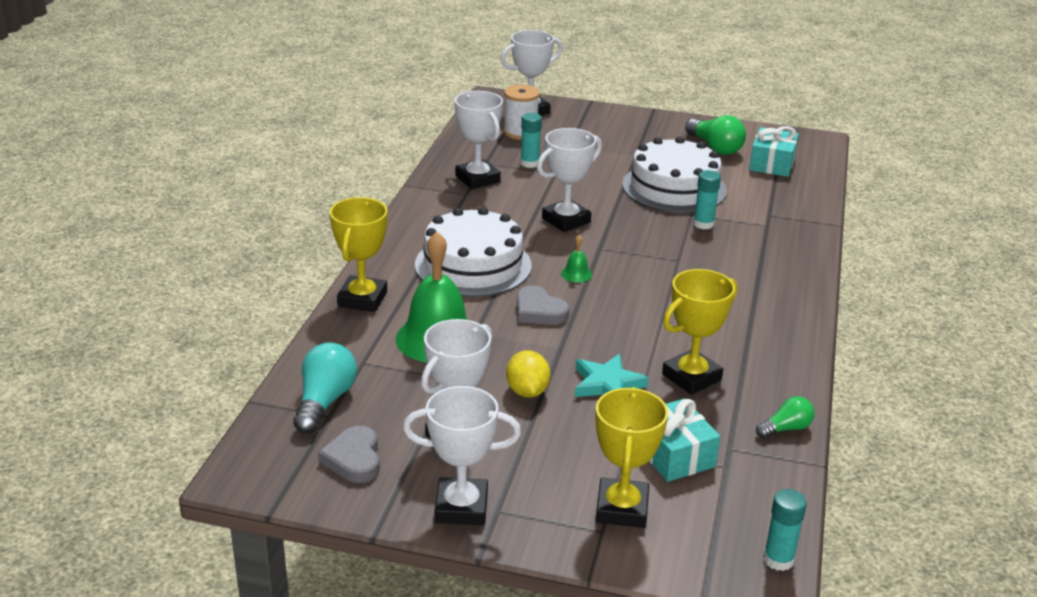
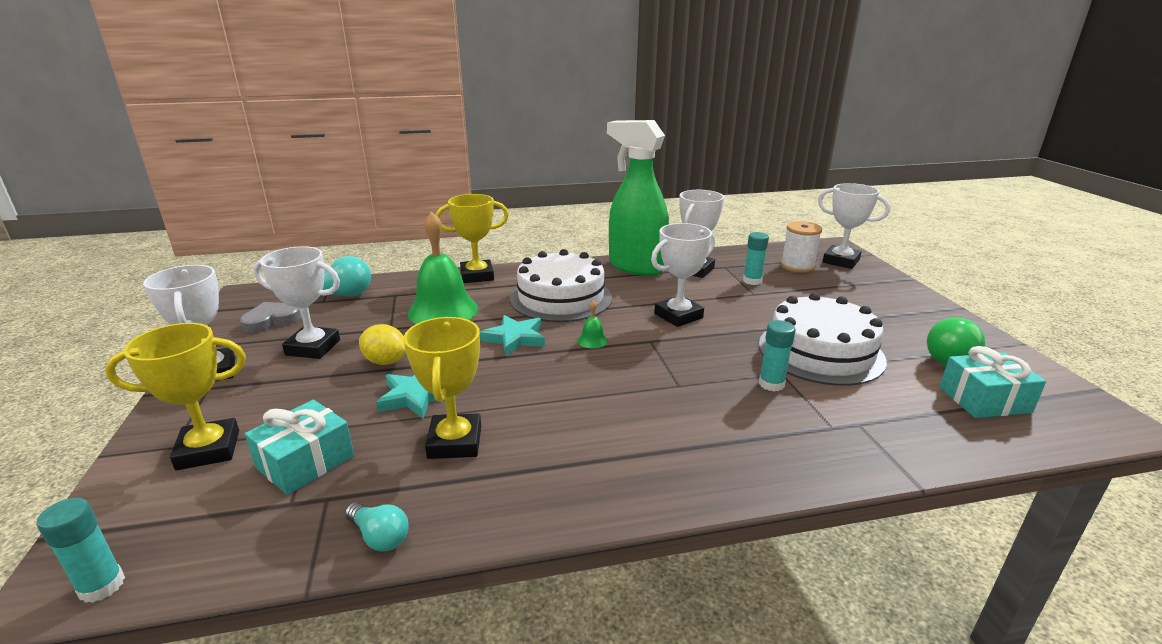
camera: 65 degrees right, 5 degrees down
(438, 204) = (635, 267): none -> green spray bottle
(527, 391) = (385, 361): yellow lemon -> yellow lemon turned 60 degrees clockwise
(539, 311) = (515, 338): grey heart -> turquoise star
(566, 220) = (678, 316): white trophy -> white trophy turned 60 degrees counterclockwise
(691, 377) = (455, 442): yellow trophy -> yellow trophy turned 60 degrees clockwise
(786, 428) = (380, 537): green light bulb -> turquoise light bulb

